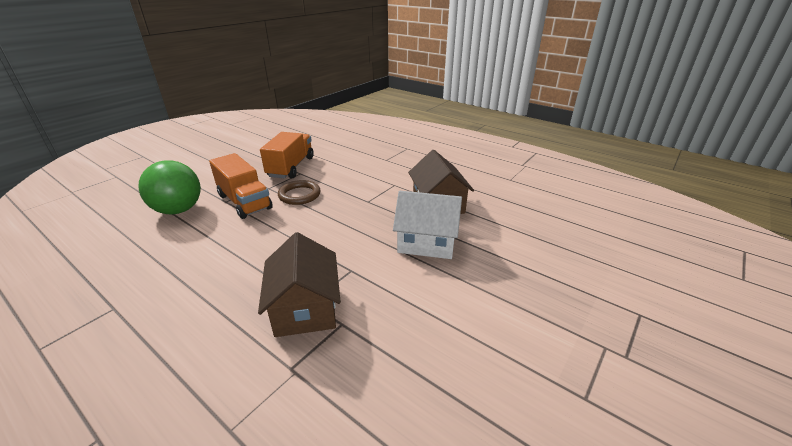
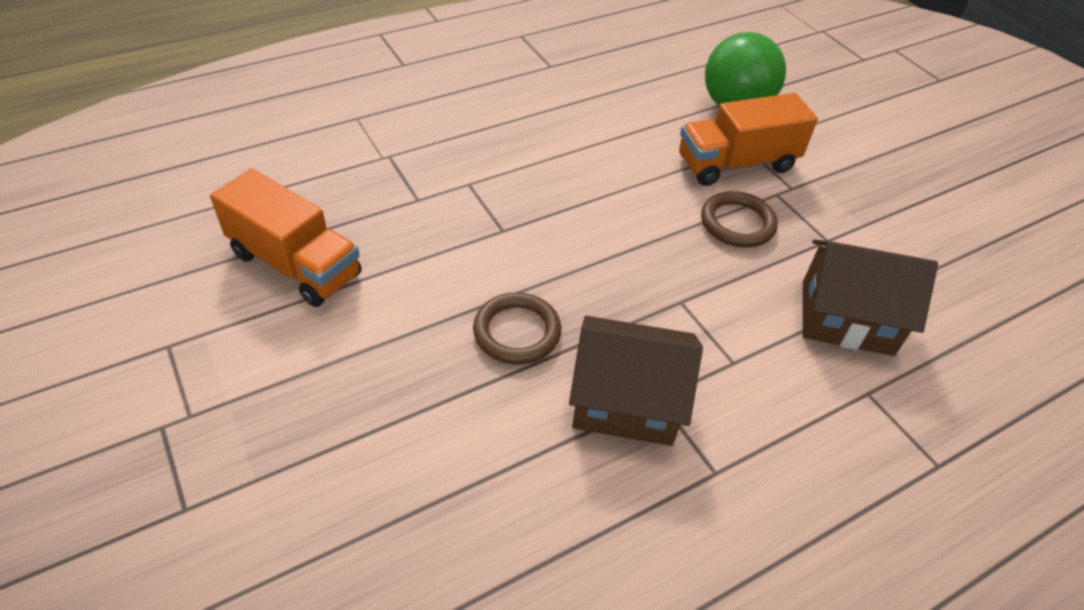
camera: 110 degrees right, 15 degrees up
(291, 167) = (858, 233): orange truck -> orange truck (295, 264)
(305, 308) = (461, 179): brown house -> brown house (846, 318)
(427, 242) = (517, 332): white house -> brown ring

